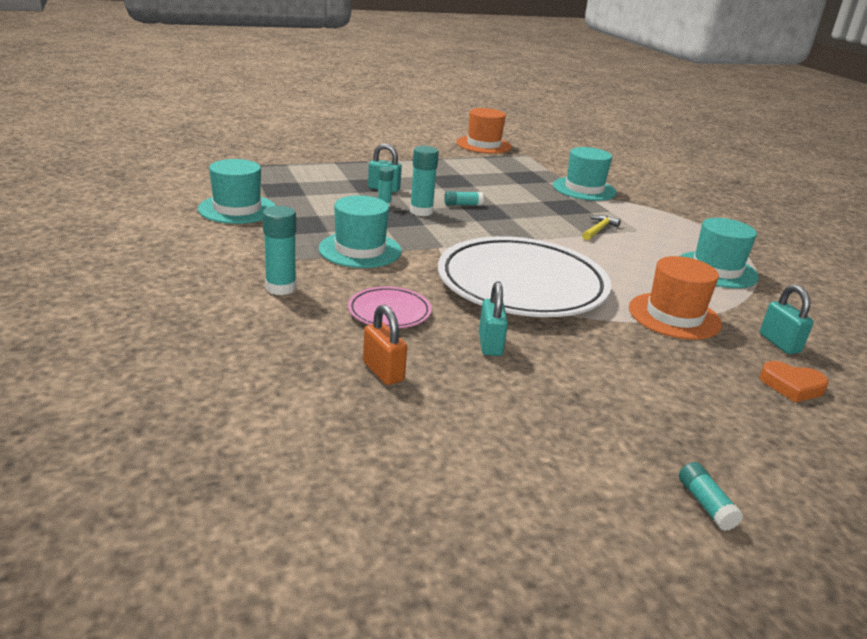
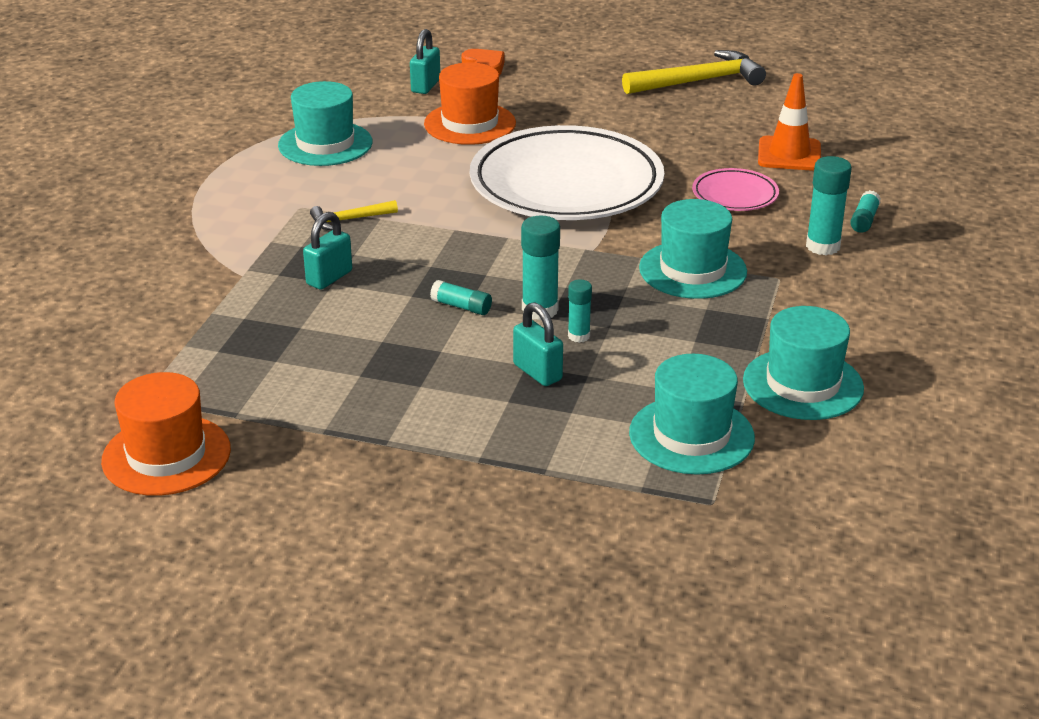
camera: 140 degrees left, 5 degrees up
(383, 372) = (789, 154): orange padlock -> orange traffic cone
(490, 344) = (676, 148): turquoise padlock -> turquoise padlock (329, 278)
(584, 189) = (219, 288): turquoise hat -> turquoise hat (691, 435)
(589, 453) = (699, 81): none -> yellow hammer
(705, 504) = (665, 50): turquoise glue stick -> turquoise glue stick (864, 220)

